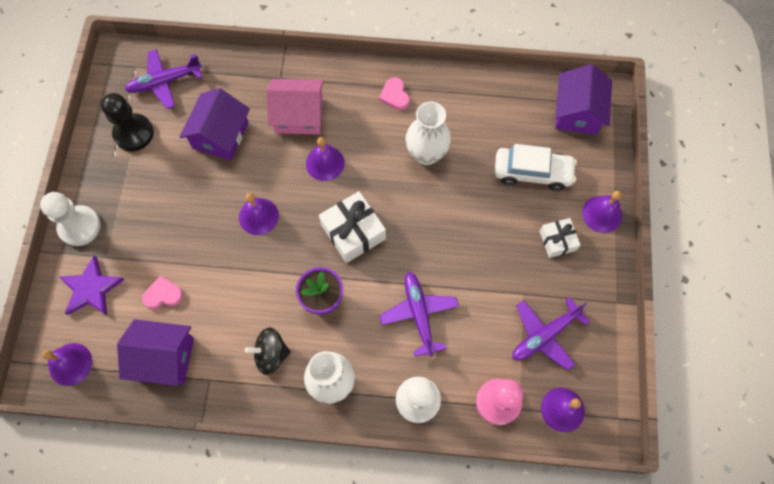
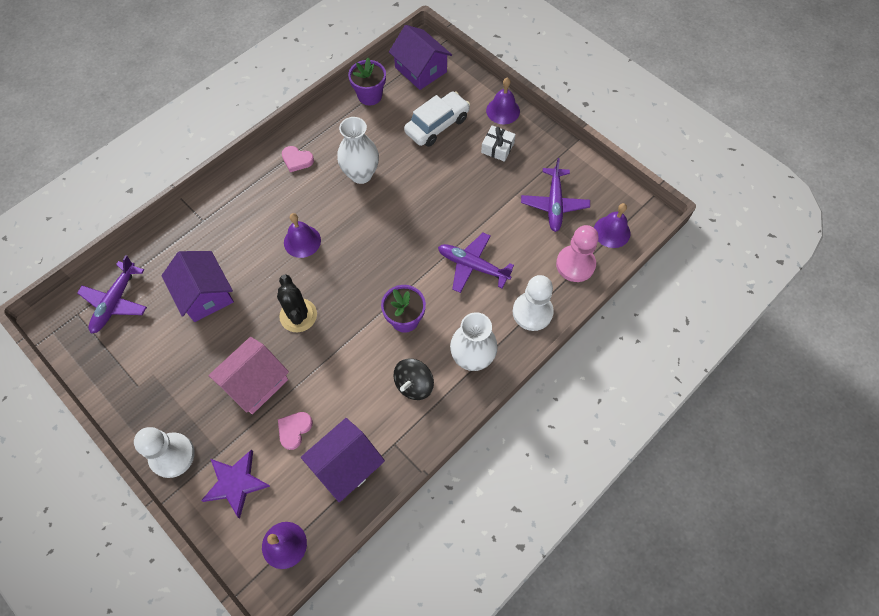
camera: 50 degrees left, 5 degrees down
(133, 133) = (135, 356): black pawn -> none
(258, 216) = (298, 315): purple bell -> black cactus
(299, 115) = (246, 230): pink house -> pink house (255, 382)
(353, 232) = (373, 262): white gift -> none
(510, 95) = (370, 96): none -> purple flower pot

